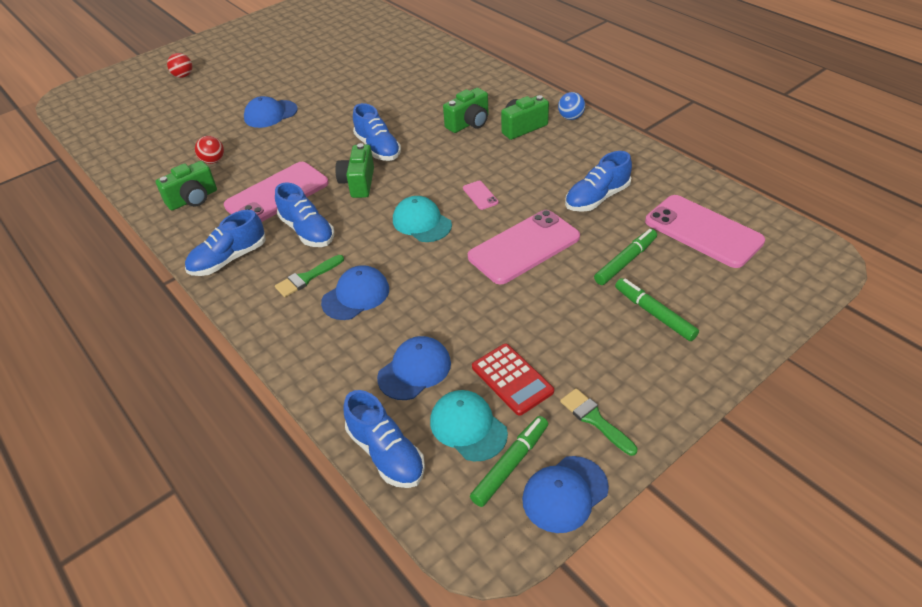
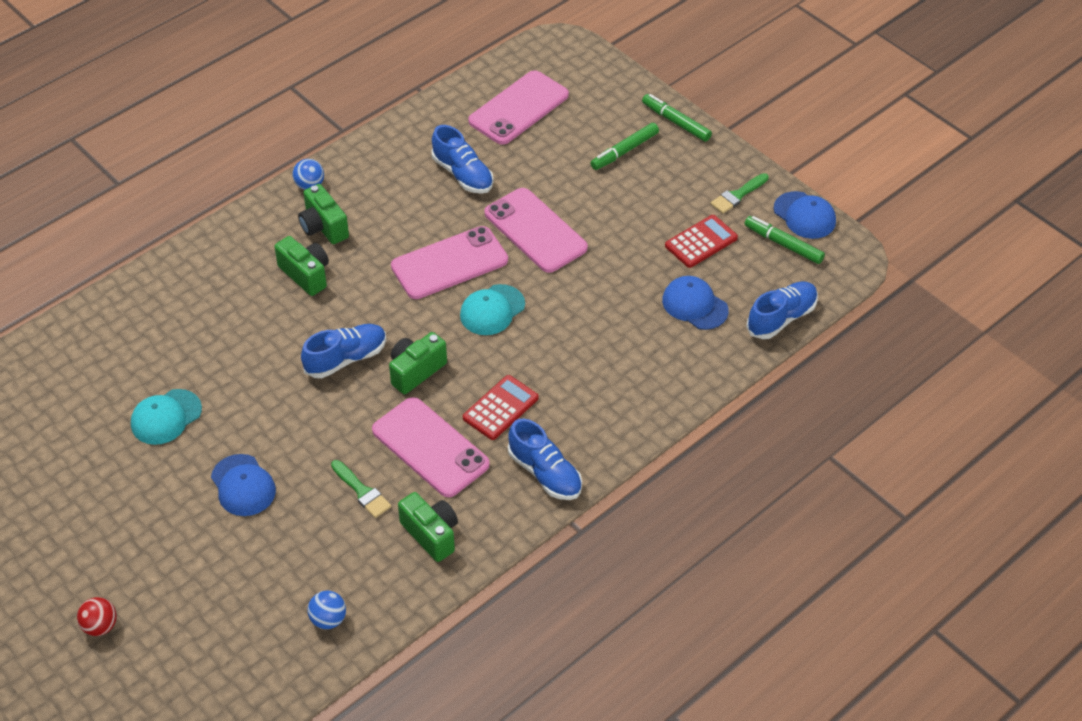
camera: 95 degrees left, 5 degrees up
(142, 157) = (328, 619): none -> blue ball
(213, 161) = (349, 531): red ball -> none
(307, 231) = (500, 408): blue shoe -> red calculator
(307, 278) = (576, 398): green brush -> green brush (362, 491)
(356, 295) = (602, 355): blue cap -> none
(358, 183) = (415, 371): green camera -> green camera turned 135 degrees clockwise
(468, 427) = (751, 269): turquoise cap -> turquoise cap (166, 417)
(480, 195) = (449, 263): pink phone -> pink phone, size x2.41
(625, 261) = (558, 162): green marker -> green marker (676, 122)

